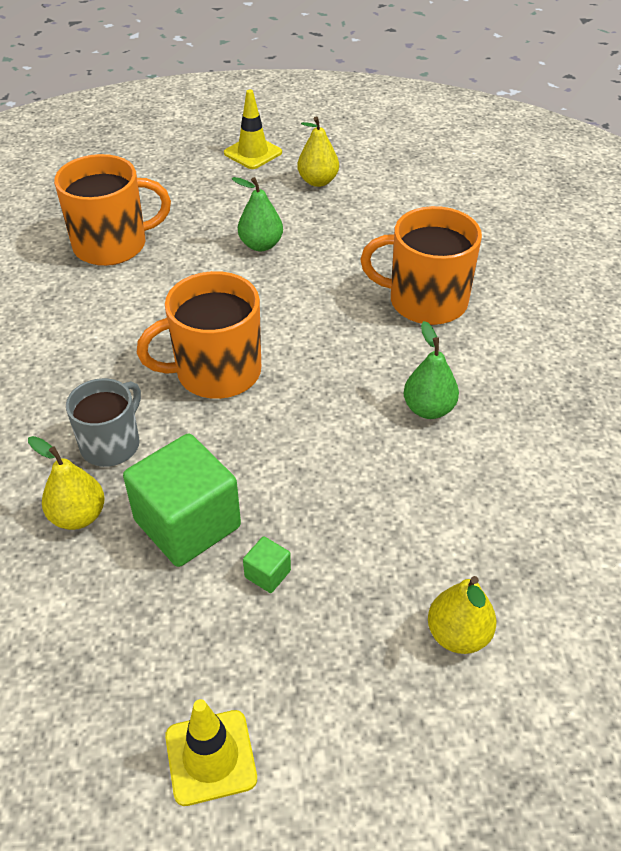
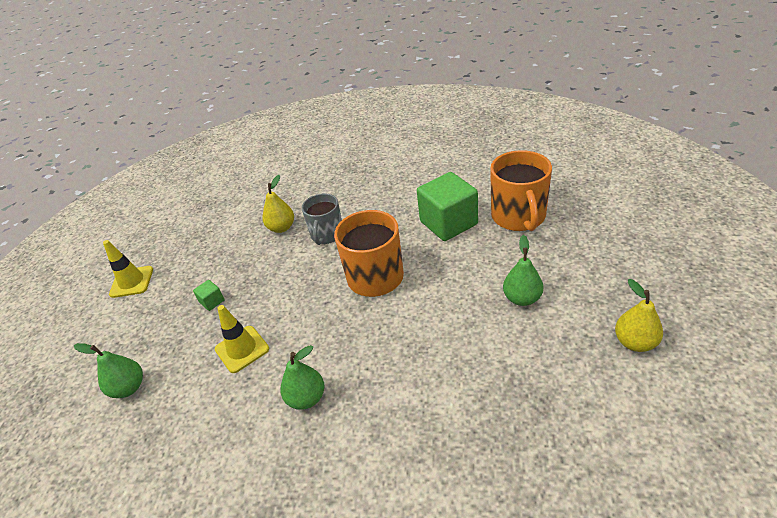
camera: 105 degrees right, 5 degrees down
(111, 444) = (327, 234): grey mug -> grey mug turned 60 degrees clockwise
(187, 523) = (259, 268): green cube -> green cube (448, 223)
(253, 153) = (677, 292): yellow traffic cone -> yellow traffic cone (242, 349)
(425, 301) = (437, 415): orange mug -> none
(458, 635) = (129, 388): yellow pear -> green pear

